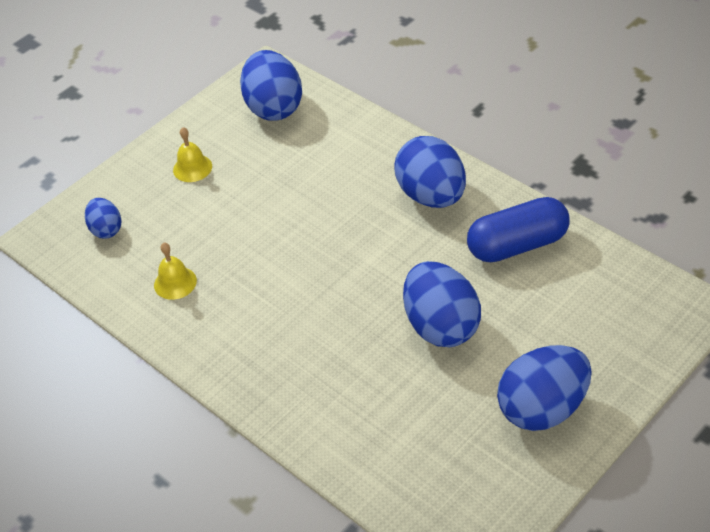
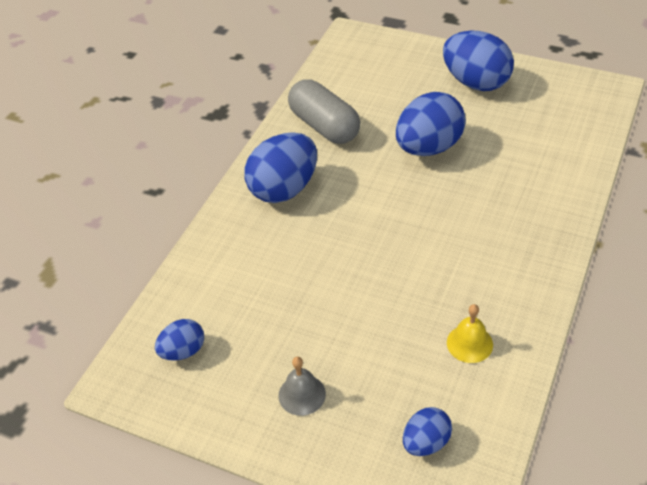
camera: 110 degrees left, 0 degrees up
(192, 168) = (302, 394): yellow bell -> grey bell
(274, 107) = (183, 351): blue egg -> blue egg, size x0.54
(517, 245) = (324, 126): blue capsule -> grey capsule

